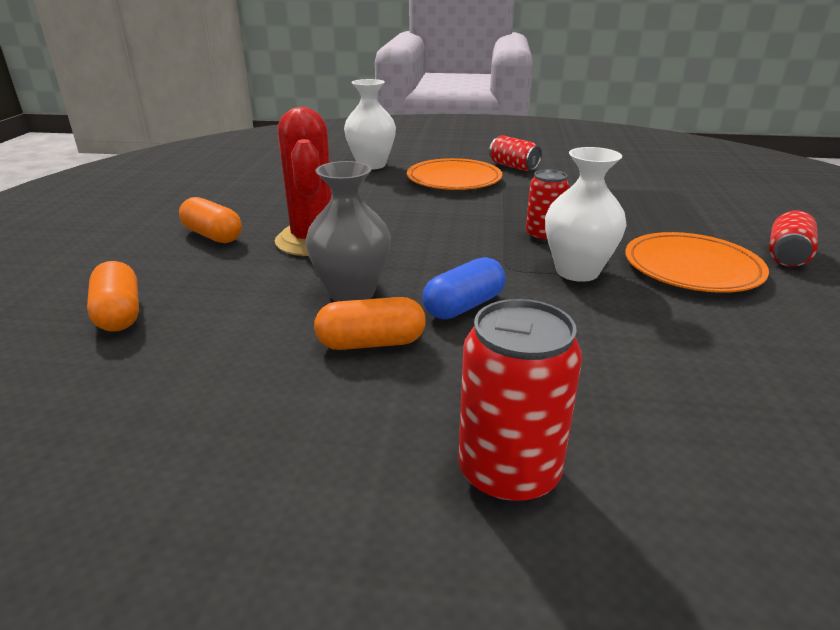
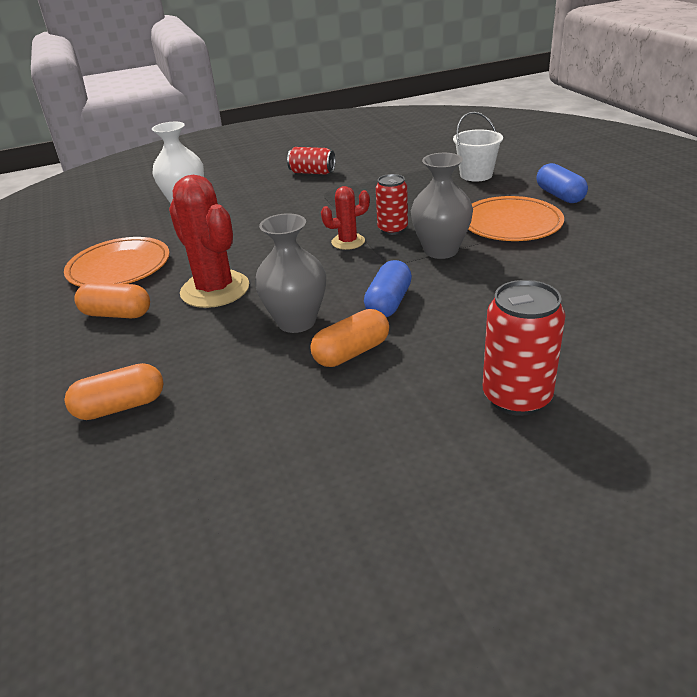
camera: 25 degrees left, 5 degrees up
(119, 314) = (120, 407): orange capsule -> orange capsule turned 60 degrees counterclockwise
(454, 179) = (274, 198): orange plate -> orange plate (119, 267)
(483, 235) = (348, 242): none -> red cactus
(577, 271) = (441, 250): white vase -> grey vase
(693, 208) = (476, 175): none -> white bucket
(787, 255) = (559, 195): red can -> blue capsule

